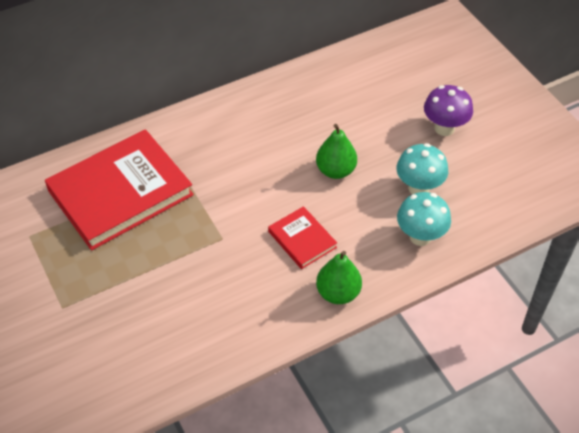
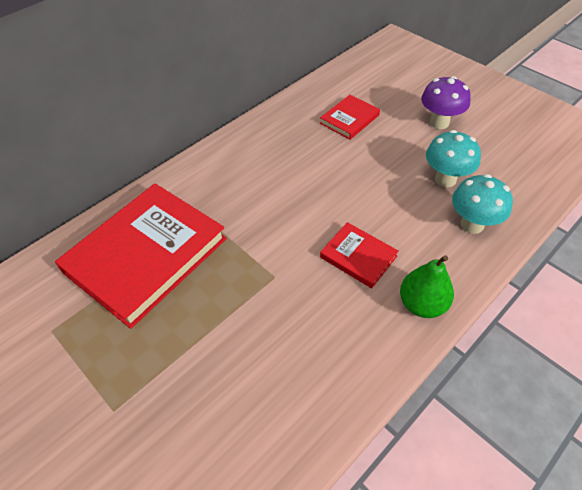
camera: 15 degrees left, 0 degrees up
(335, 170) = (359, 181): green pear -> none
(355, 104) = (349, 119): none -> red book

